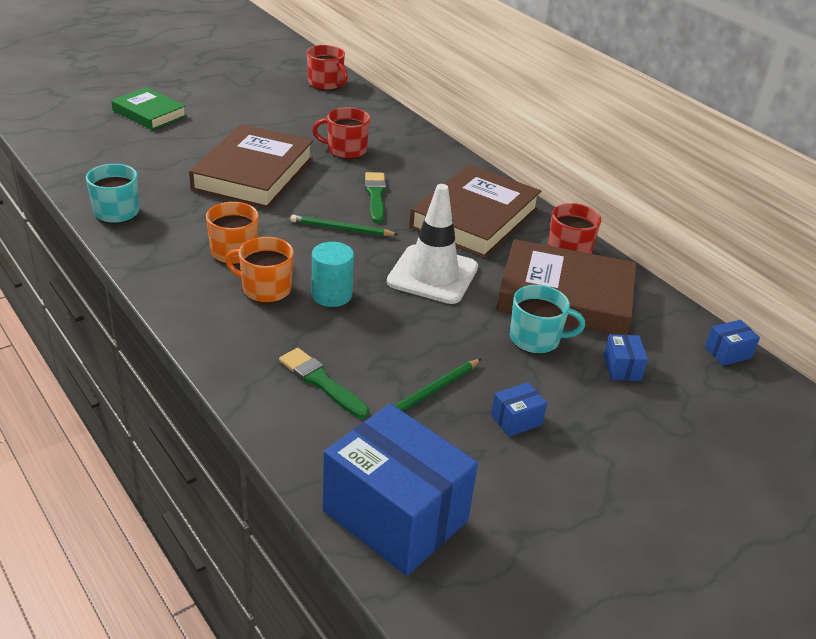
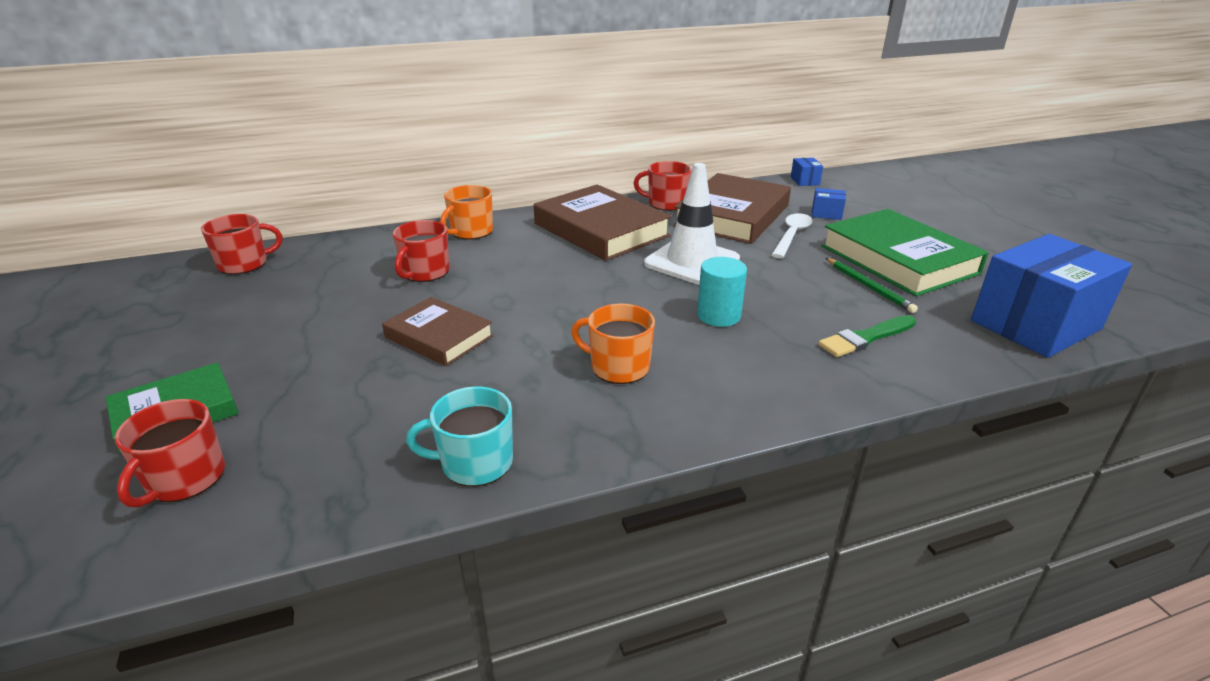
camera: 70 degrees left, 5 degrees down
(94, 132) = (184, 479): none -> red mug
(253, 173) = (439, 336): brown book -> brown book, size x0.59
(265, 289) = (702, 353): orange mug -> orange mug (471, 232)
(341, 229) = (594, 295): green pencil -> none
(375, 196) = (536, 269): green brush -> none
(516, 420) = (898, 259): blue box -> green book
(536, 339) = (792, 236): turquoise mug -> white spoon

